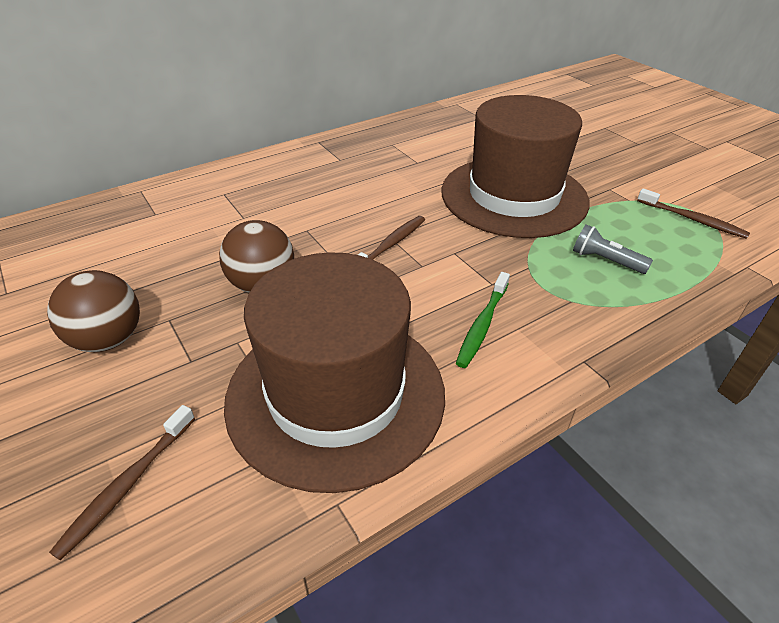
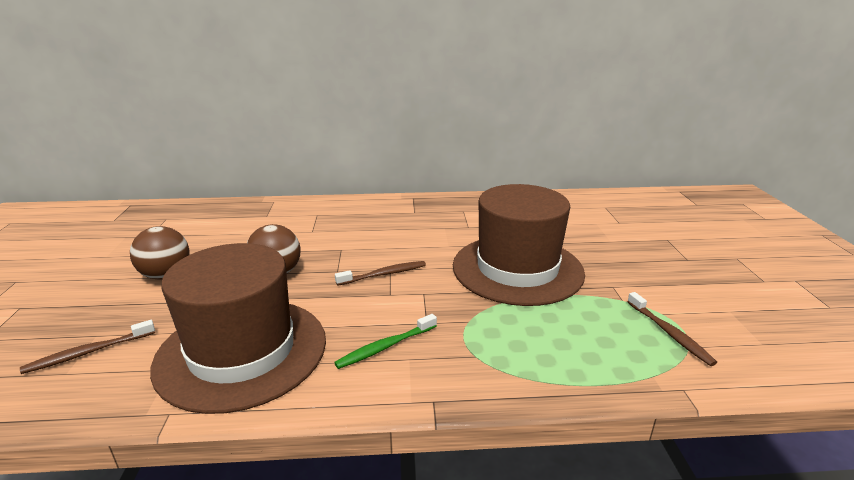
camera: 30 degrees right, 15 degrees down
(605, 260) = (541, 337): grey flashlight -> none

